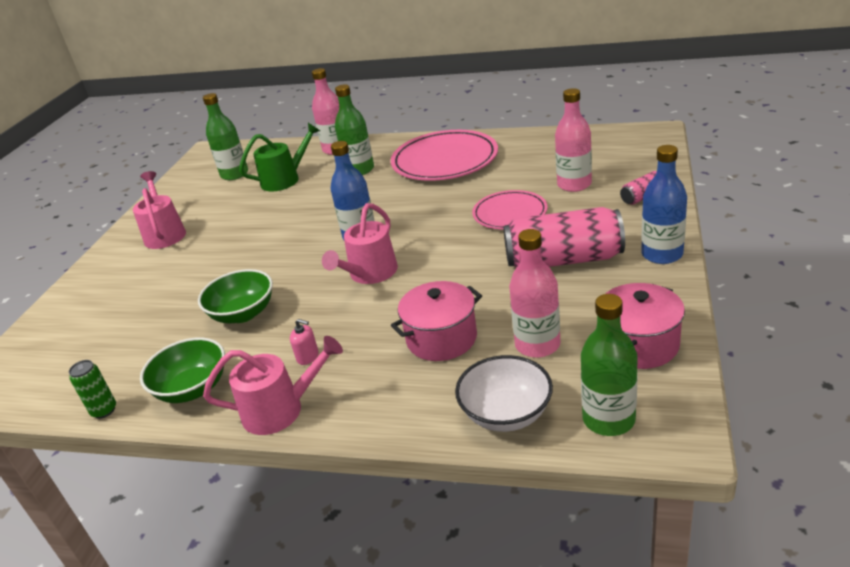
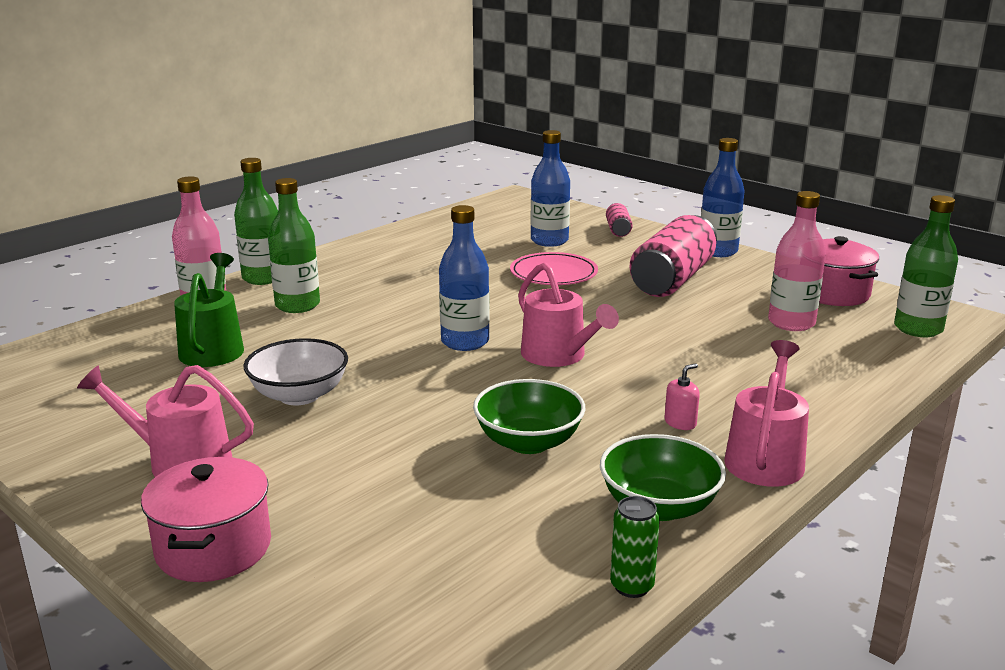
camera: 65 degrees left, 10 degrees down
(234, 174) = (106, 375): green bottle -> green bottle (263, 278)
(441, 338) = (732, 354): pink pot -> pink pot (213, 548)
(445, 160) = (379, 267): pink plate -> none
(506, 414) = (877, 359): white bowl -> white bowl (299, 395)
(574, 184) = (549, 241): pink bottle -> blue bottle

